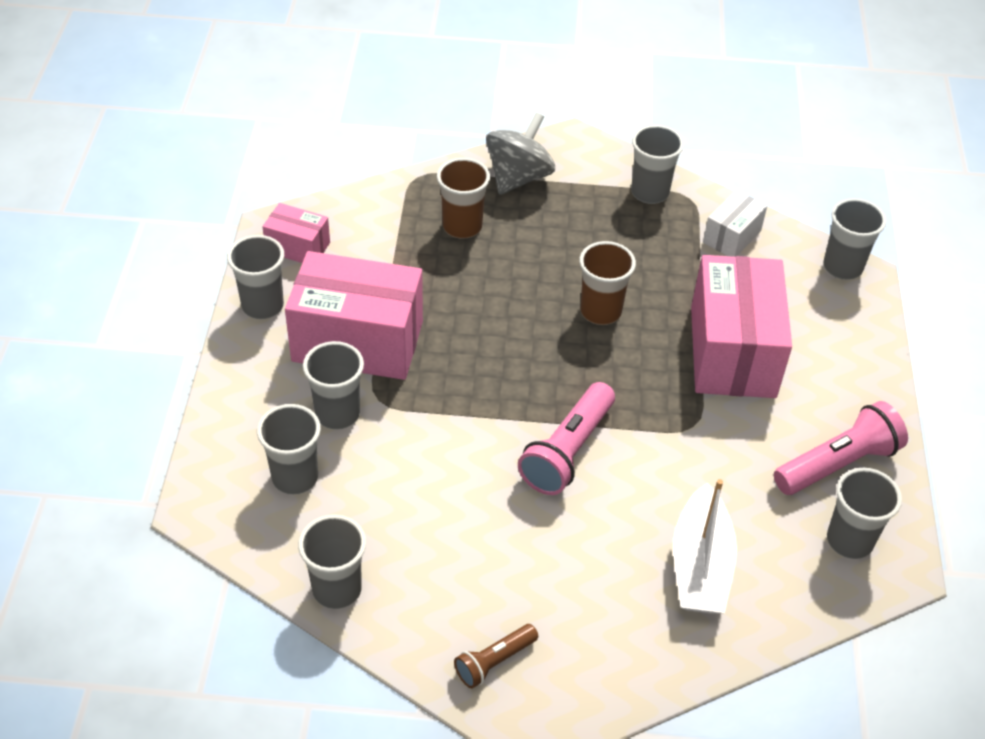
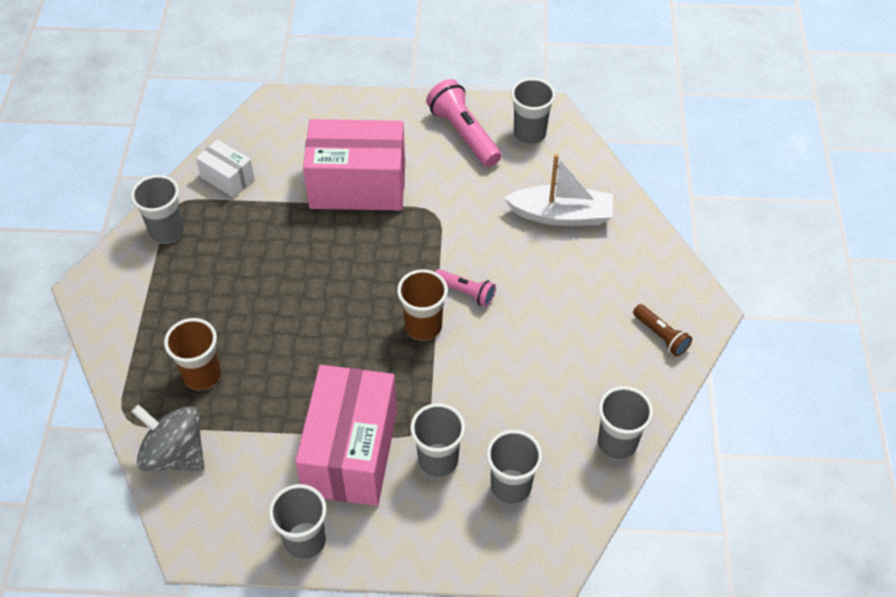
camera: 90 degrees left, 5 degrees up
(298, 247) = (223, 518): pink box -> none
(518, 177) = (136, 331): grey spinning top -> grey spinning top (175, 454)
(567, 451) = (465, 292): pink flashlight -> pink flashlight, size x0.58
(600, 311) = (314, 269): brown cup -> brown cup (423, 327)
(842, 267) = (266, 113): grey cup -> none

